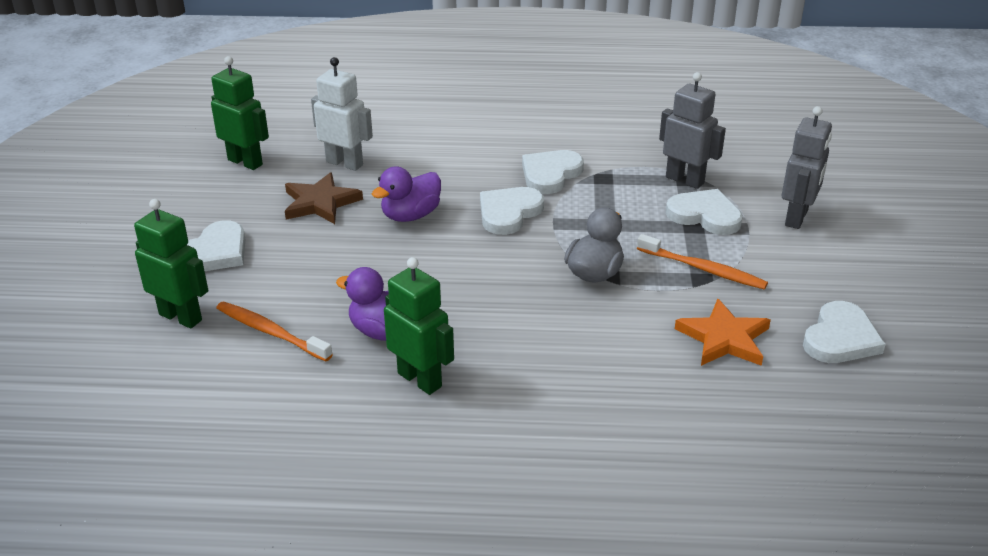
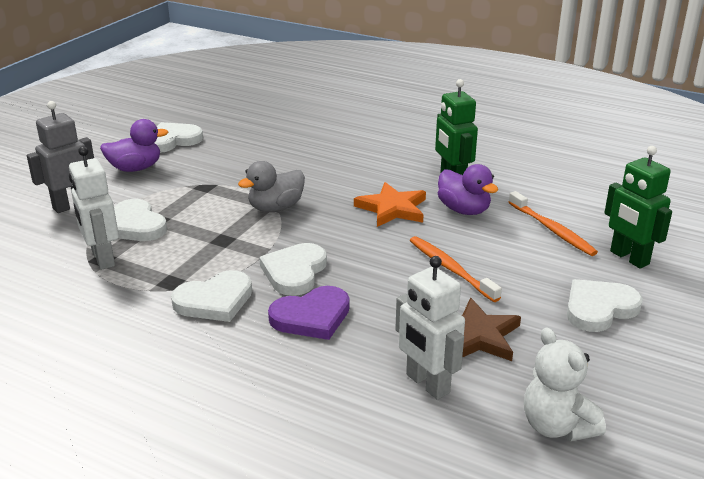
camera: 155 degrees left, 5 degrees down
(245, 162) = (556, 426): green robot -> white teddy bear
(410, 215) = (389, 294): purple duck -> purple duck (135, 168)
(462, 183) = (312, 317): none -> purple heart
(509, 213) = (294, 272): white heart -> white heart turned 135 degrees clockwise
(685, 180) = (102, 259): grey robot -> white robot
(704, 269) = (195, 191): orange toothbrush -> orange toothbrush (450, 268)
(724, 338) = (239, 155): orange star -> orange star (392, 208)

